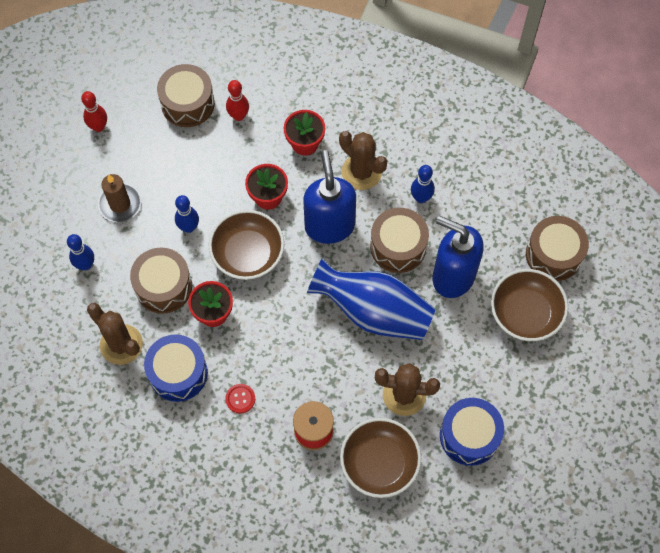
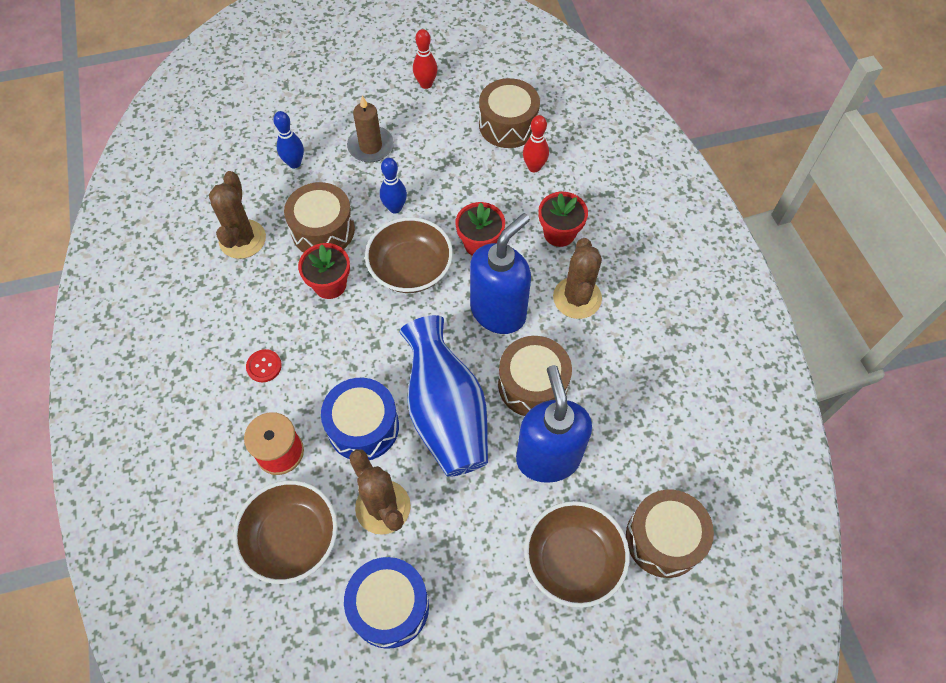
camera: 50 degrees right, 5 degrees down
(178, 373) = (250, 300): blue drum -> blue drum (363, 426)
(421, 198) = (601, 367): blue bowling pin -> none

